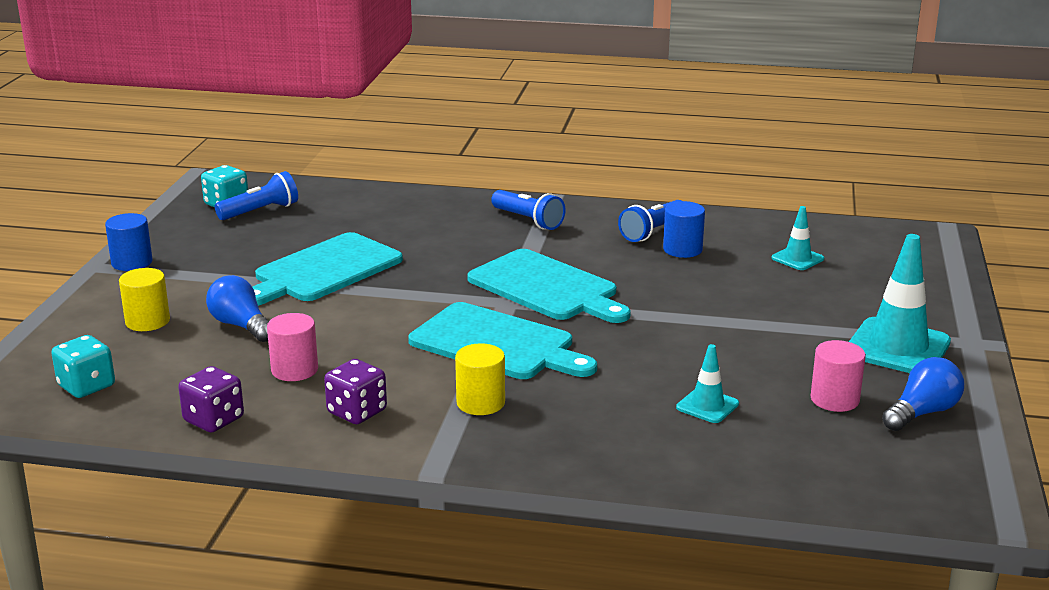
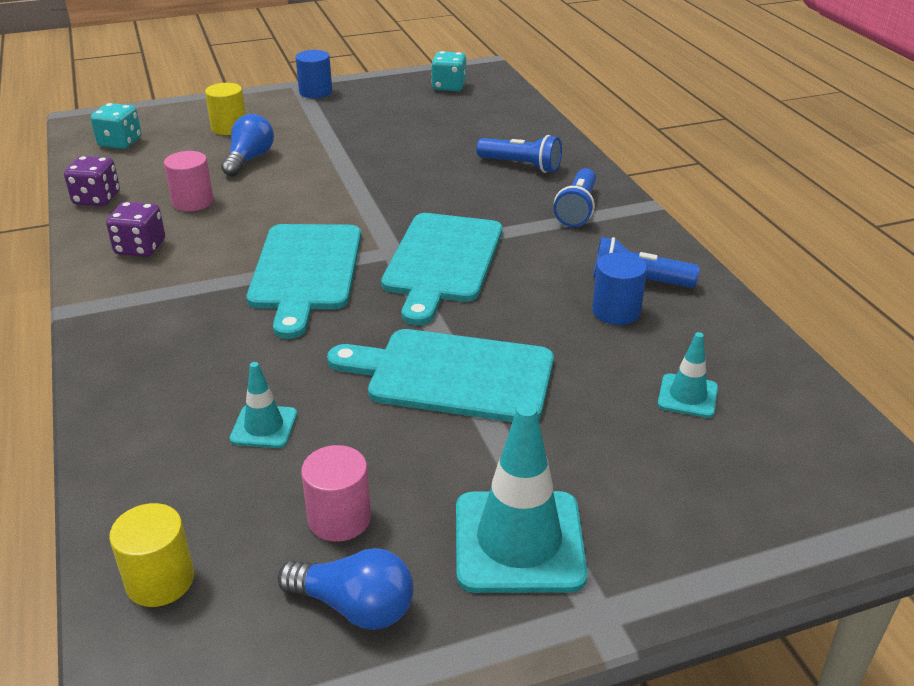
camera: 60 degrees right, 10 degrees up
(260, 211) = (451, 101): blue flashlight -> blue flashlight (521, 165)
(323, 270) = (372, 157): turquoise cutting board -> turquoise cutting board (452, 375)
(480, 403) = (189, 297): yellow cylinder -> yellow cylinder (160, 580)

